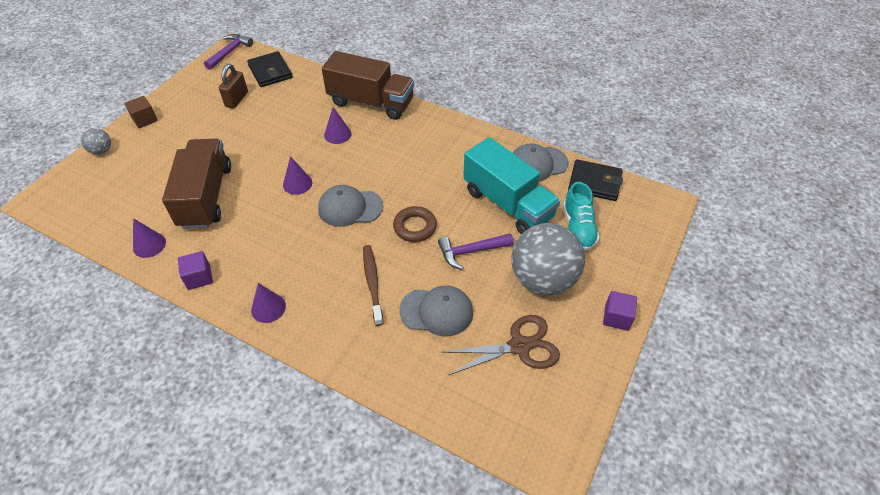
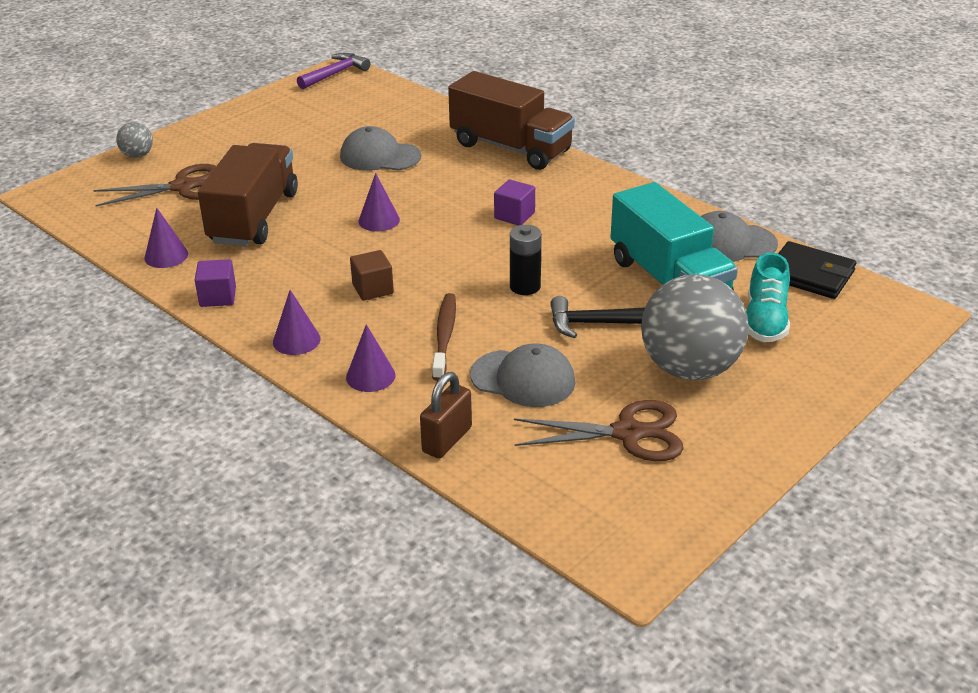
camera: 15 degrees right, 15 degrees down
(145, 119) = (201, 131): brown cube -> brown cube (373, 289)
(145, 175) = (183, 187): none -> brown scissors
(237, 99) = (328, 124): brown padlock -> brown padlock (447, 440)
(270, 72) = (383, 100): black wallet -> none
(337, 134) = (452, 176): purple cone -> purple cone (370, 376)
(350, 208) = (442, 254): grey cap -> grey cap (380, 156)
(415, 227) = (525, 286): brown ring -> black battery
(471, 251) = (595, 324): purple hammer -> black hammer
(616, 317) = (785, 426): purple cube -> purple cube (514, 216)

